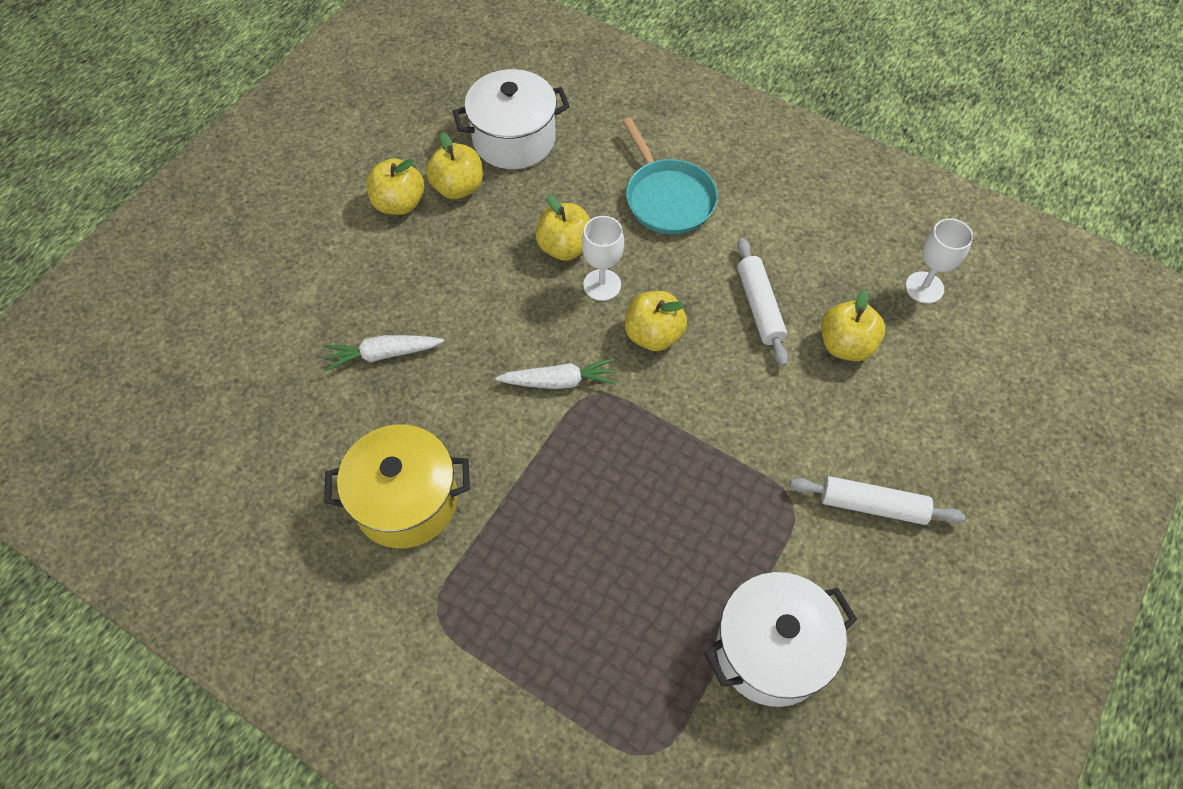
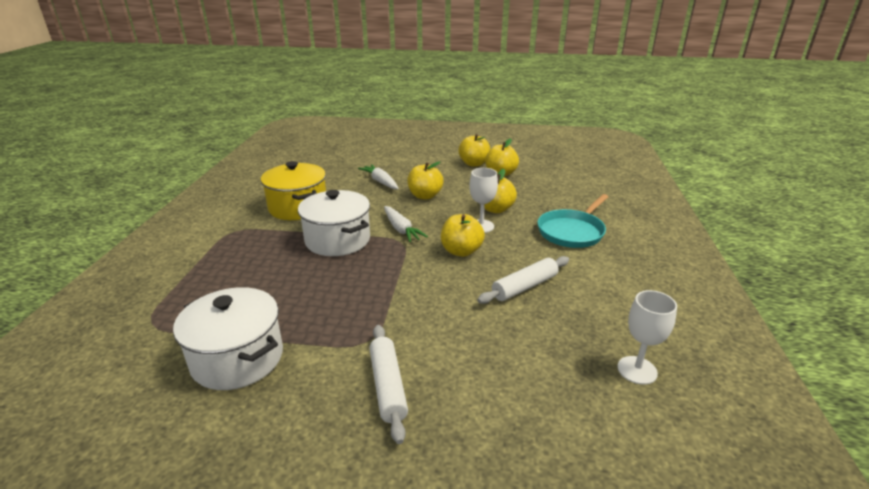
camera: 65 degrees right, 30 degrees down
(514, 139) = (551, 179): white pot -> white pot (337, 240)
(845, 345) = (531, 336): yellow apple -> yellow apple (425, 196)

